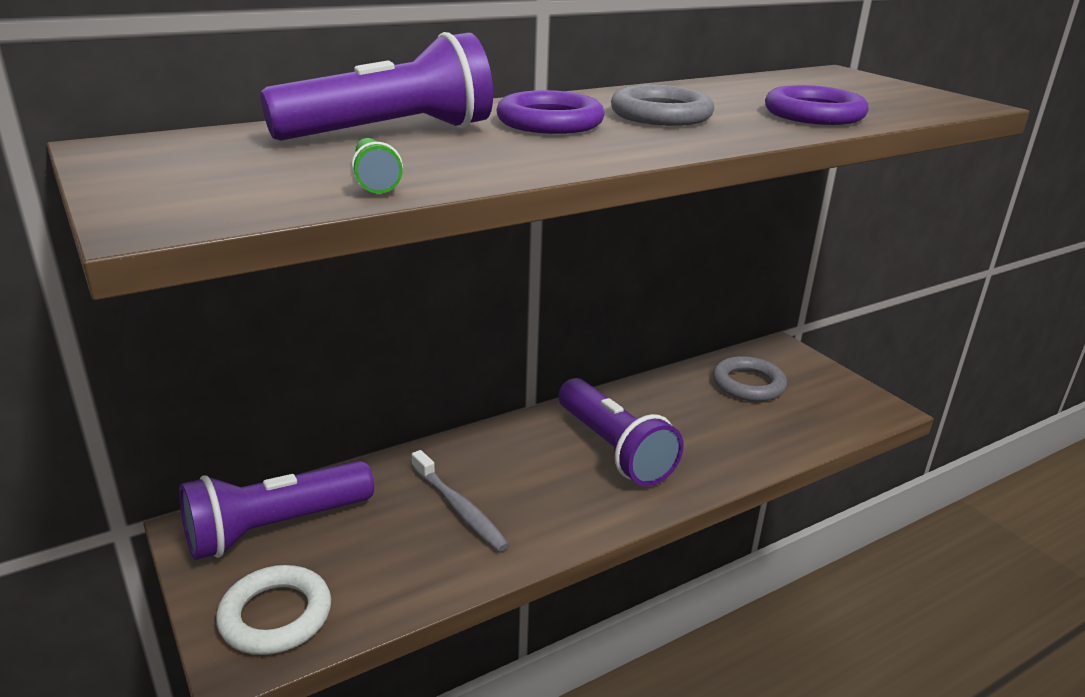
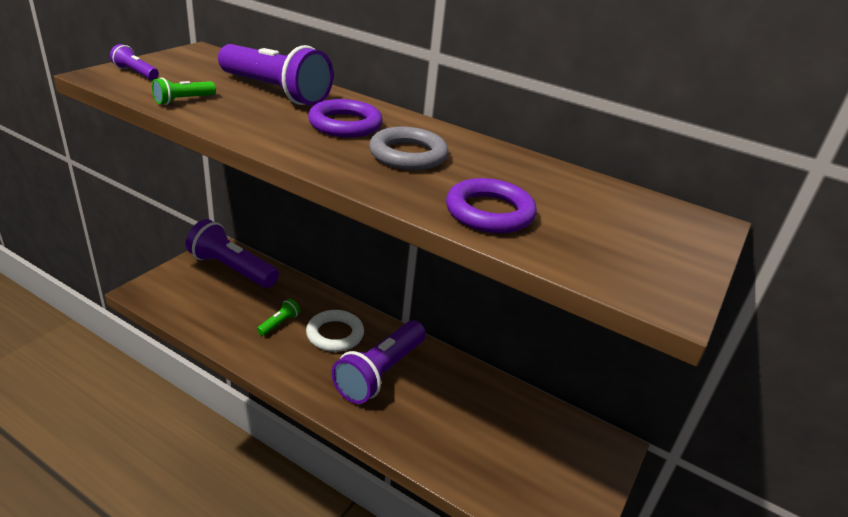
camera: 60 degrees right, 5 degrees up
(182, 196) = (136, 73): none -> purple flashlight
(276, 615) = (171, 291): white ring -> white ring (335, 334)
(459, 508) = (279, 323): grey toothbrush -> green flashlight
(748, 384) = (528, 432): grey ring -> none

